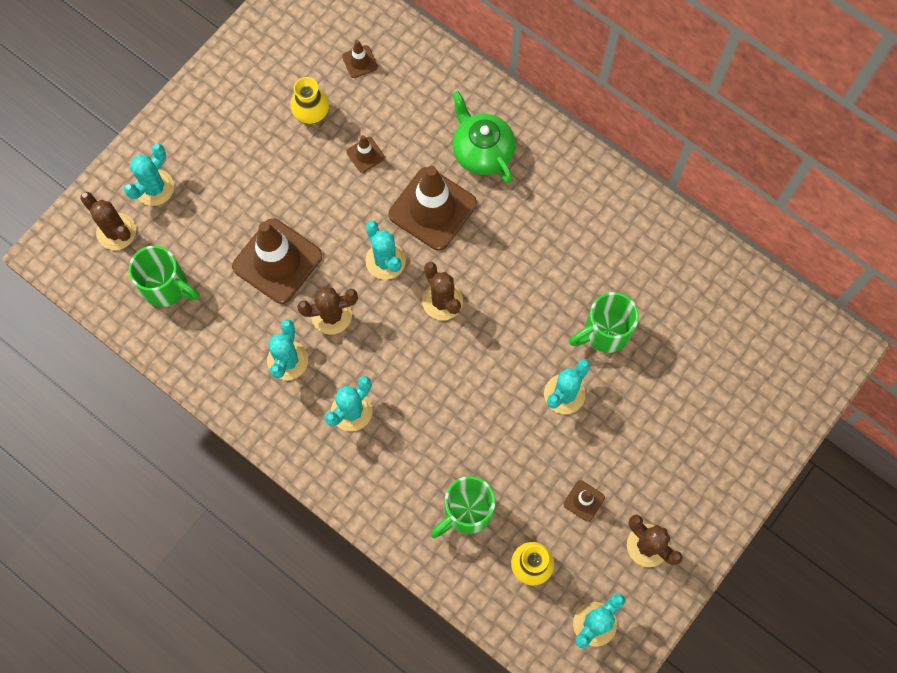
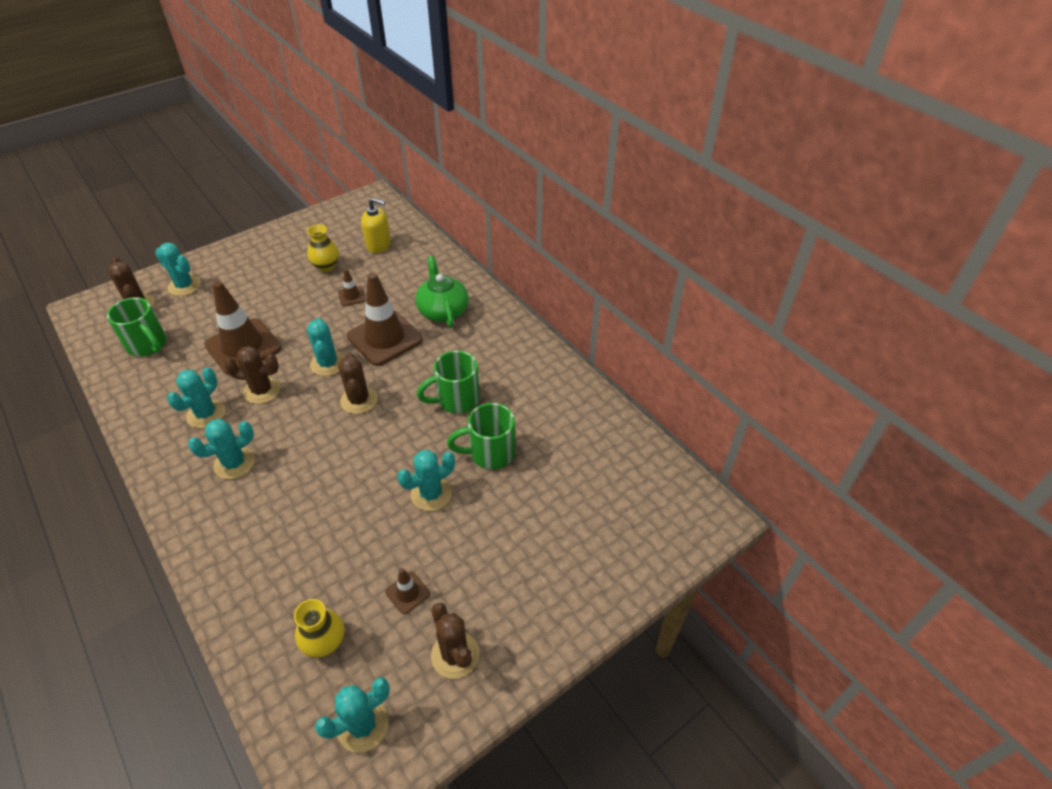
camera: 15 degrees right, 25 degrees down
(154, 188) = (184, 286): turquoise cactus -> turquoise cactus turned 75 degrees clockwise
(360, 62) = (379, 245): brown traffic cone -> yellow soap dispenser
(466, 512) = (288, 573): green mug -> green mug (456, 400)

